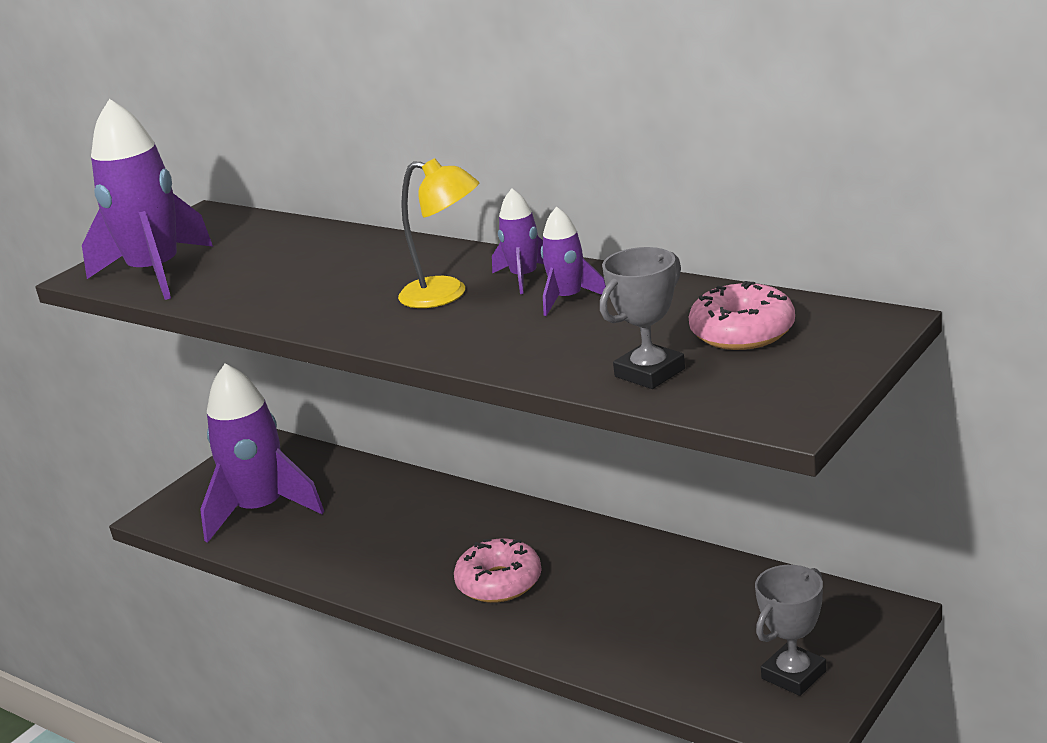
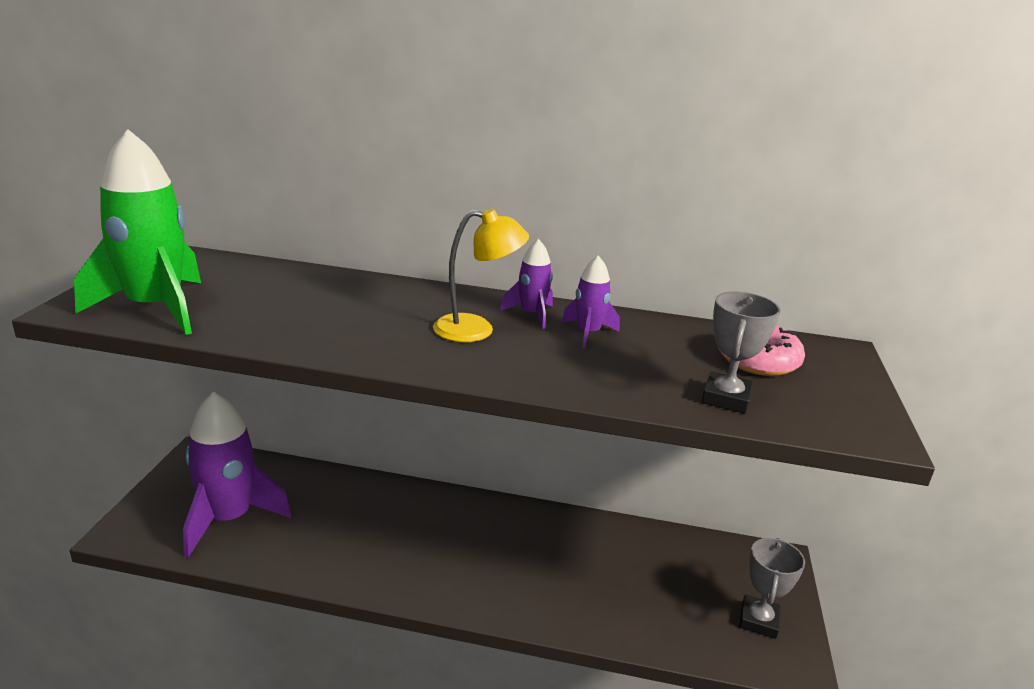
camera: 30 degrees left, 0 degrees up
(156, 273) = (155, 308): purple rocket -> green rocket
(499, 582) = (485, 567): pink donut -> none

